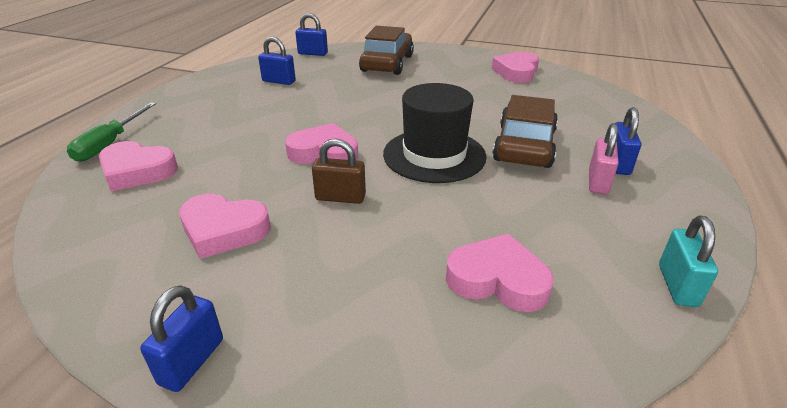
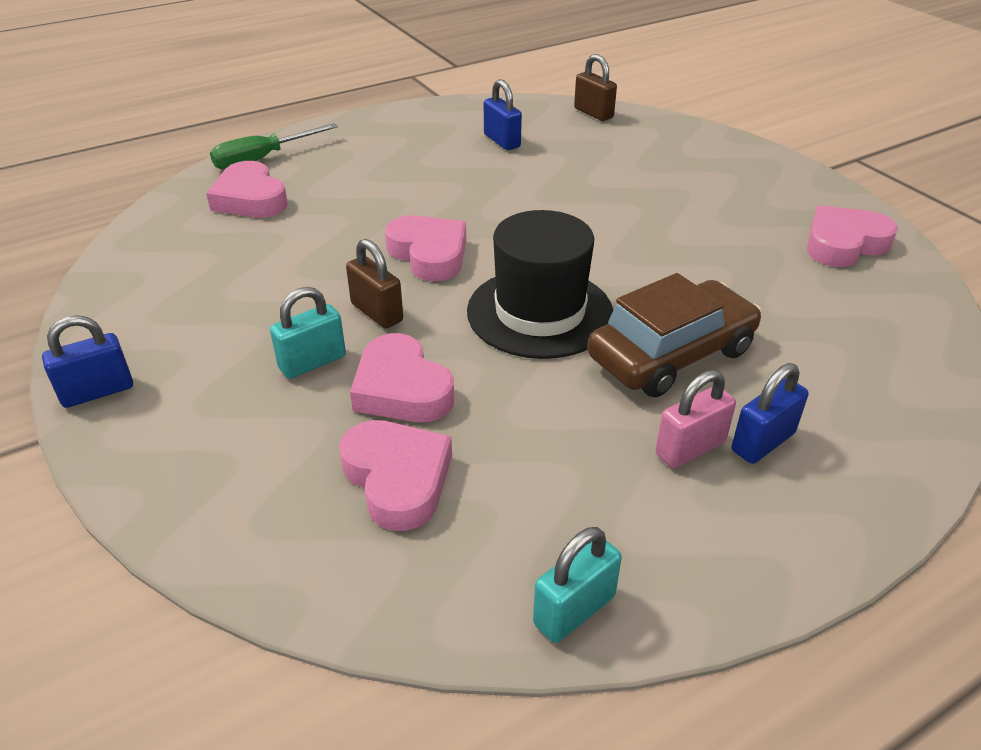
camera: 40 degrees right, 5 degrees up
(223, 230) = (243, 293): pink heart -> pink heart (401, 389)
(313, 53) = (593, 113): blue padlock -> brown padlock
(342, 246) = (312, 362): none -> turquoise padlock
(387, 63) = (668, 161): brown car -> none

